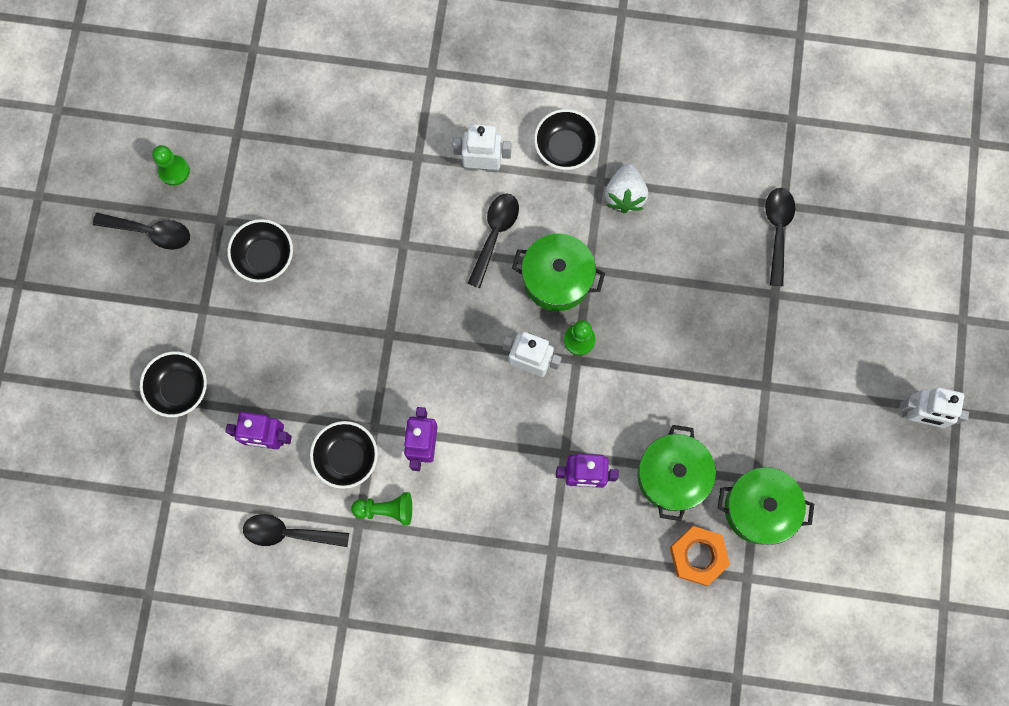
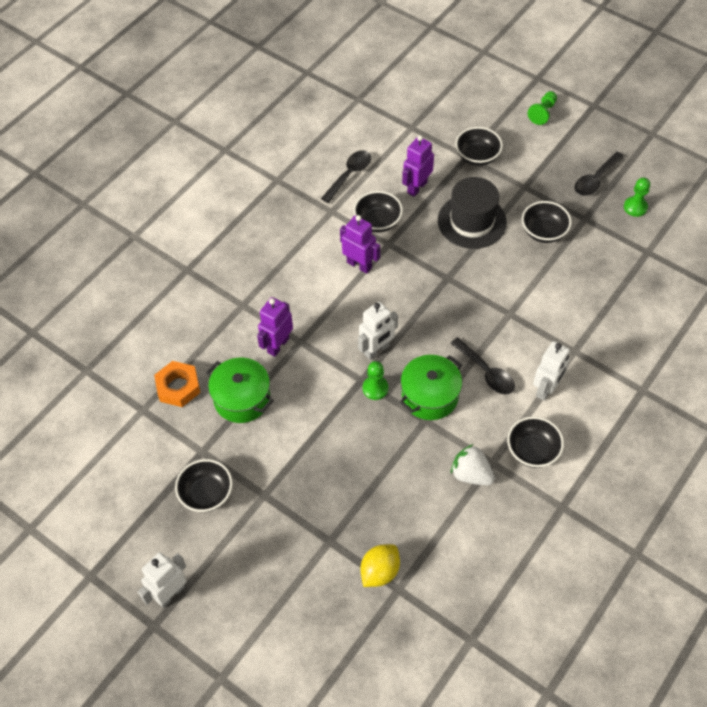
camera: 120 degrees right, 20 degrees down
(290, 346) = (472, 221): none -> black hat
(386, 509) = (330, 228): green pawn -> green pawn (542, 113)
(759, 508) = (182, 442): green pot -> none
(777, 230) = (379, 572): black spoon -> yellow lemon
(799, 445) = (206, 494): none -> black bowl

